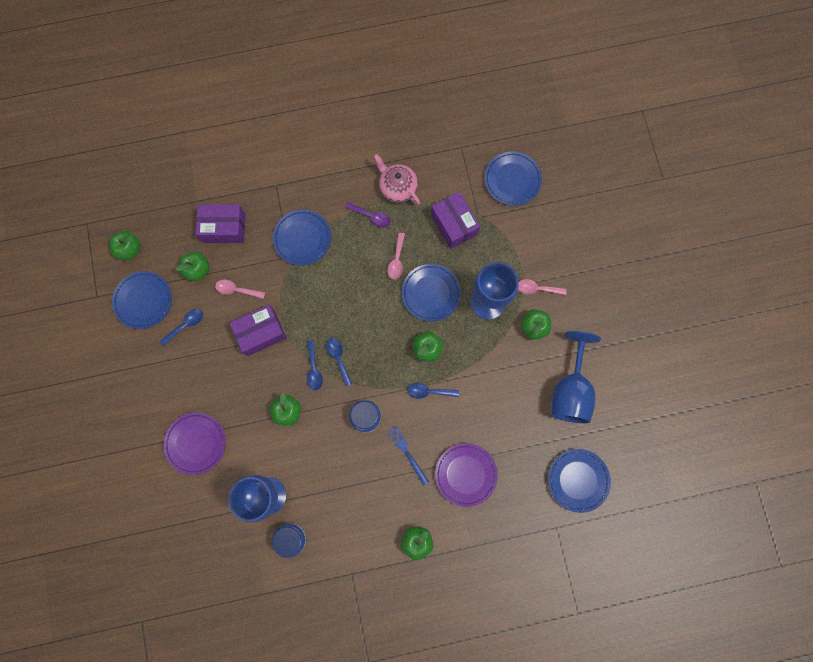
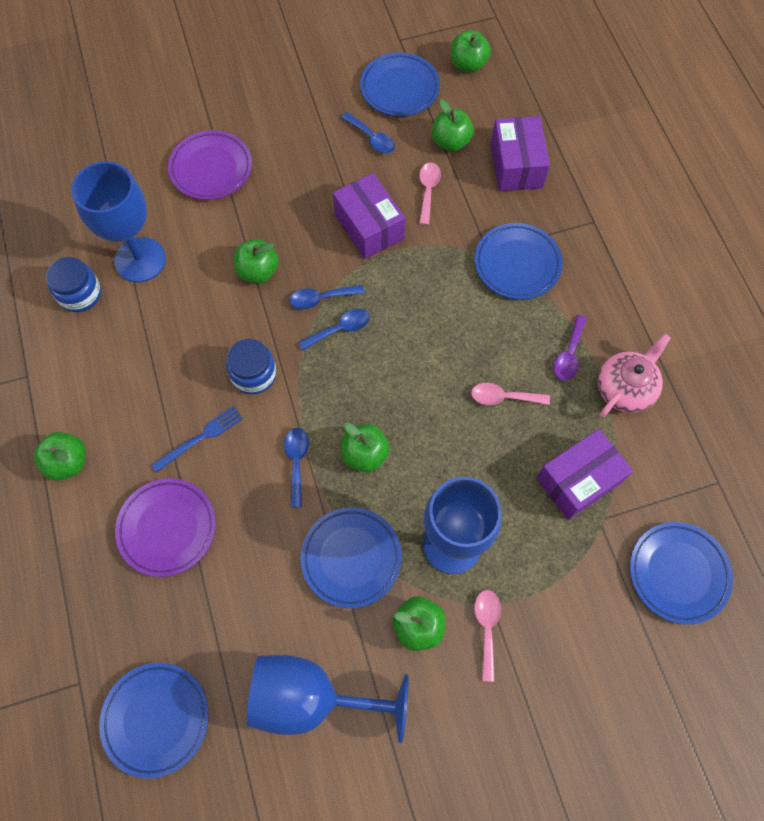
camera: 85 degrees right, 10 degrees down
(431, 293) = (456, 453): blue plate -> blue plate (351, 558)

